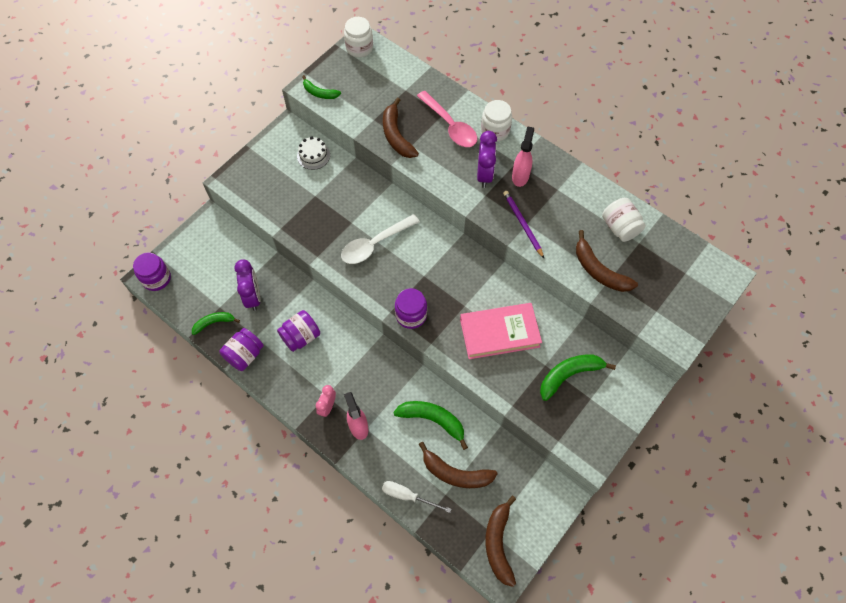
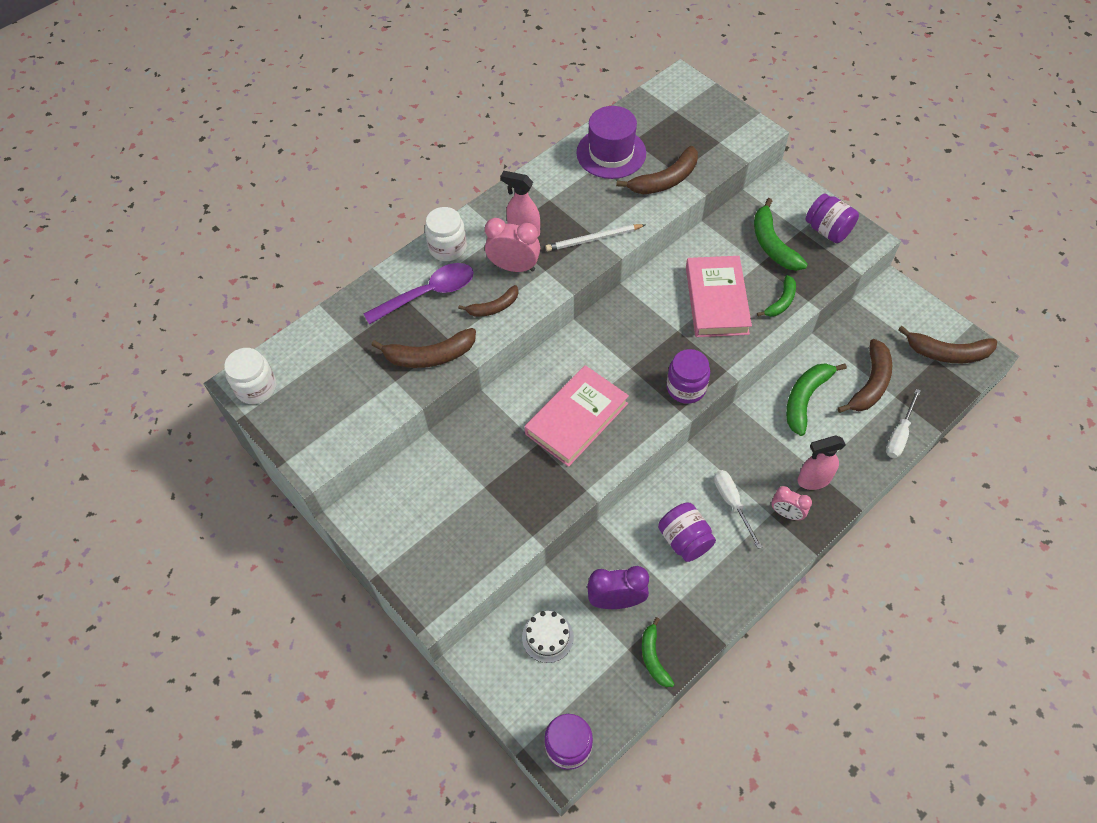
camera: 80 degrees left, 5 degrees down
(245, 355) = (707, 615): purple jar -> purple jar (827, 230)
(313, 155) = (413, 484): white cake -> white cake (547, 637)
(319, 93) = (327, 446): green banana -> green banana (781, 302)
(333, 367) = (732, 503): none -> white screwdriver
(374, 244) = (576, 418): white spoon -> pink book
(445, 167) = (494, 307): none -> brown banana
(450, 126) = (428, 293): pink spoon -> purple spoon
(484, 174) = (514, 267): purple clock -> pink clock
(522, 224) = (593, 239): purple pencil -> white pencil
(620, 227) = (611, 153): white jar -> purple hat

